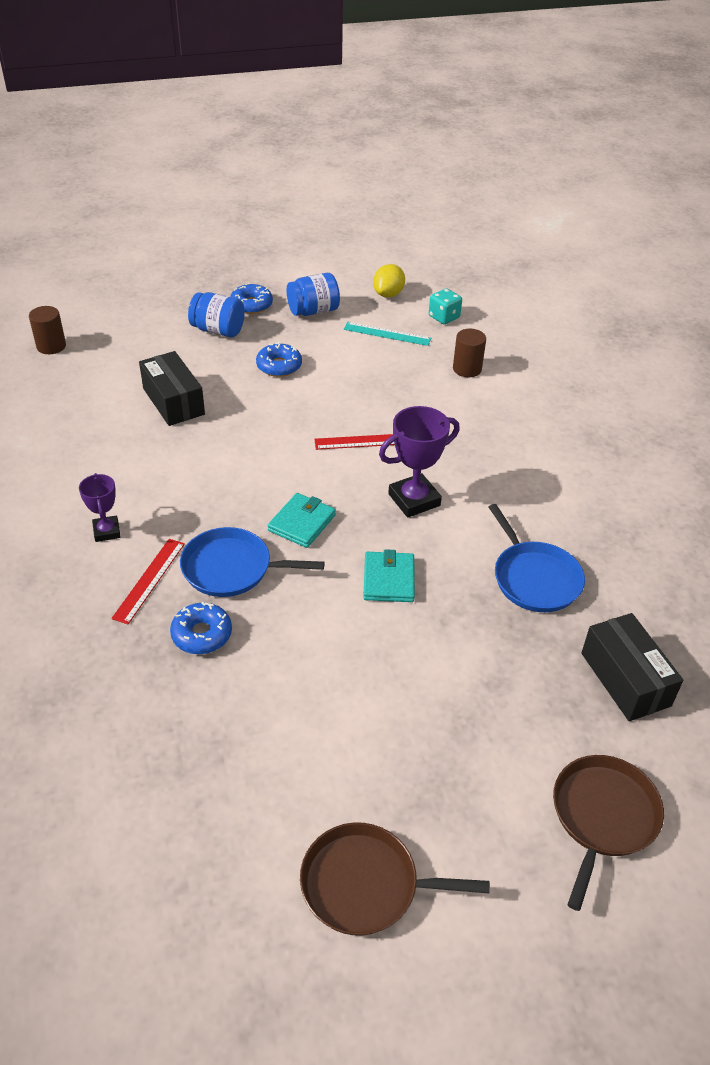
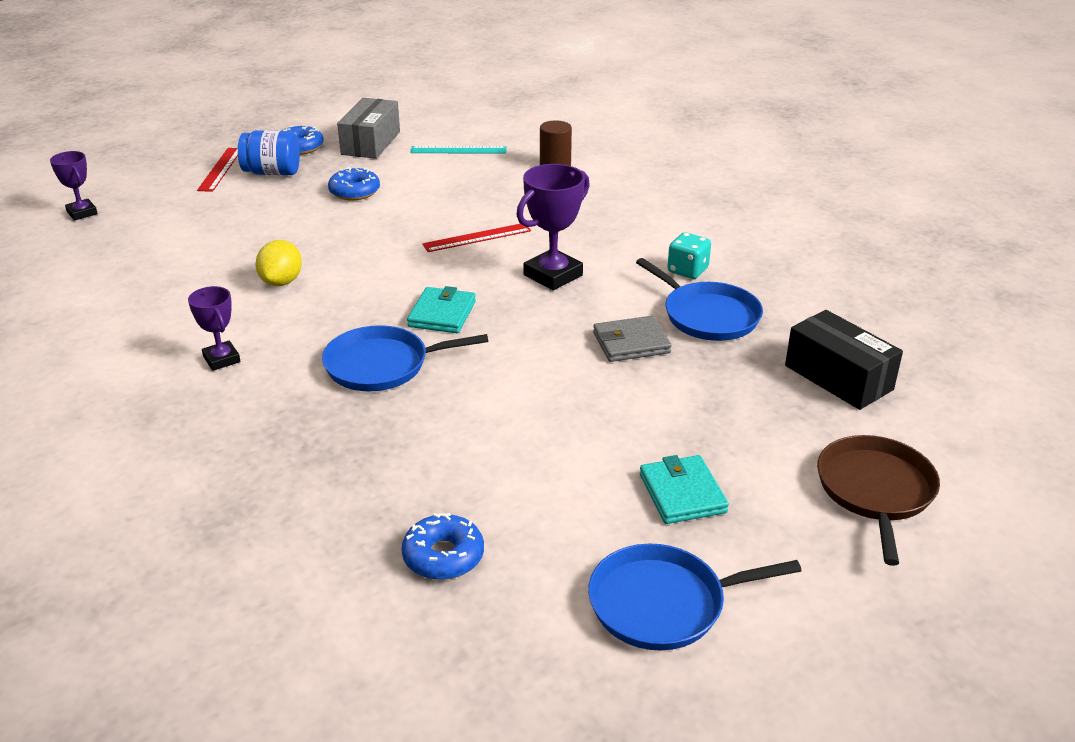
camera: 15 degrees left, 10 degrees down
(51, 346) = (82, 213): brown cylinder -> purple trophy
(149, 580) = (291, 392): red ruler -> red ruler (220, 169)
(173, 401) = (249, 237): black box -> none
(202, 634) = (375, 427): blue donut -> blue donut (443, 556)
(313, 311) = (370, 143): blue jar -> grey box
(365, 884) = (663, 603): brown pan -> blue pan
(388, 294) = (444, 119): yellow lemon -> yellow lemon (281, 282)
(389, 579) = (559, 344): turquoise wallet -> turquoise wallet (682, 493)
(444, 317) = (511, 129): turquoise dice -> turquoise dice (687, 270)
(452, 594) = (631, 343): none -> grey wallet

